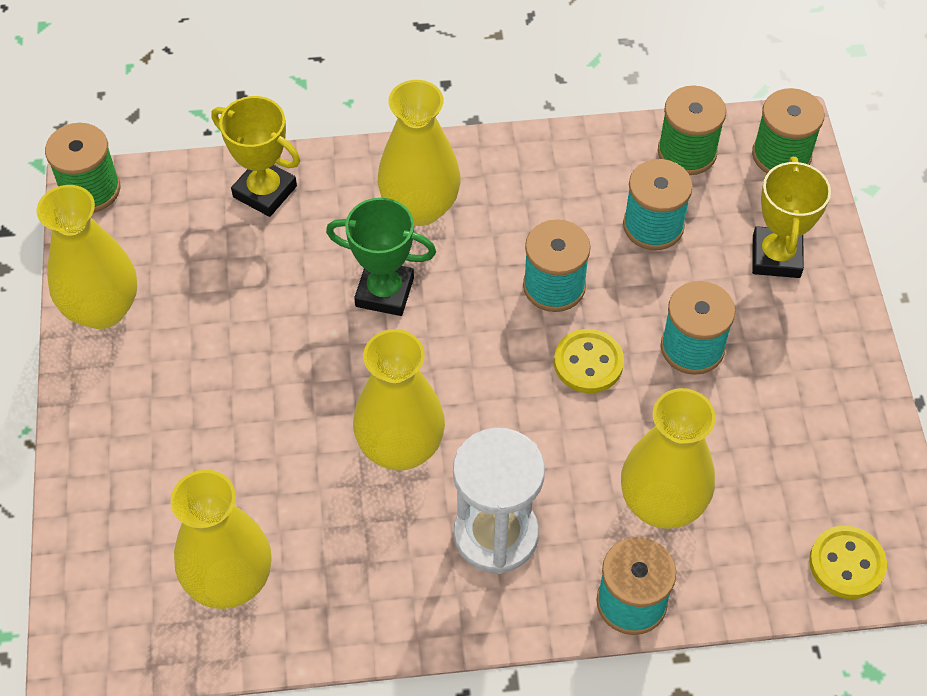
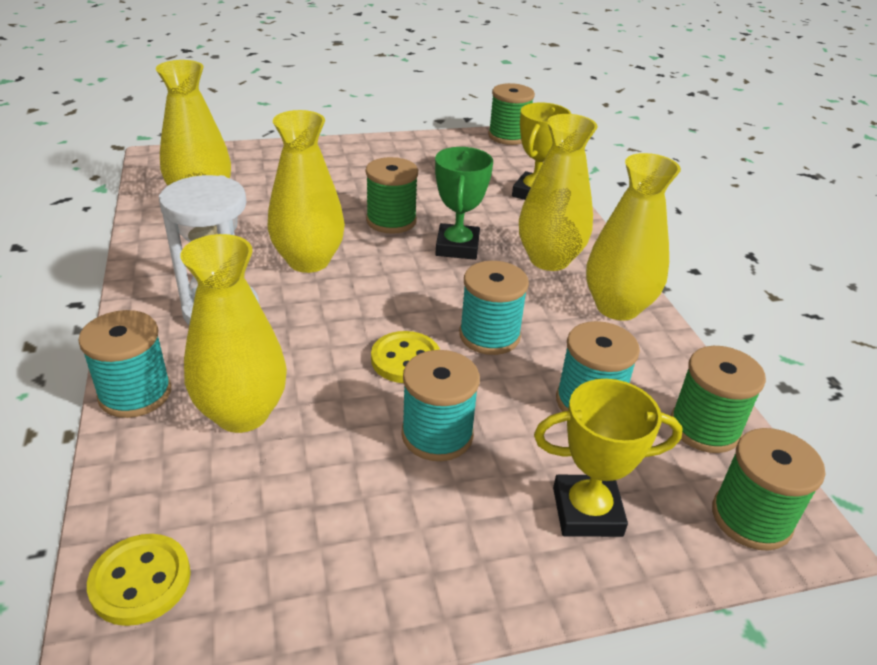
camera: 80 degrees right, 20 degrees down
(102, 309) = (414, 146): yellow vase -> yellow vase (617, 307)
(315, 355) = (391, 221): none -> green spool

